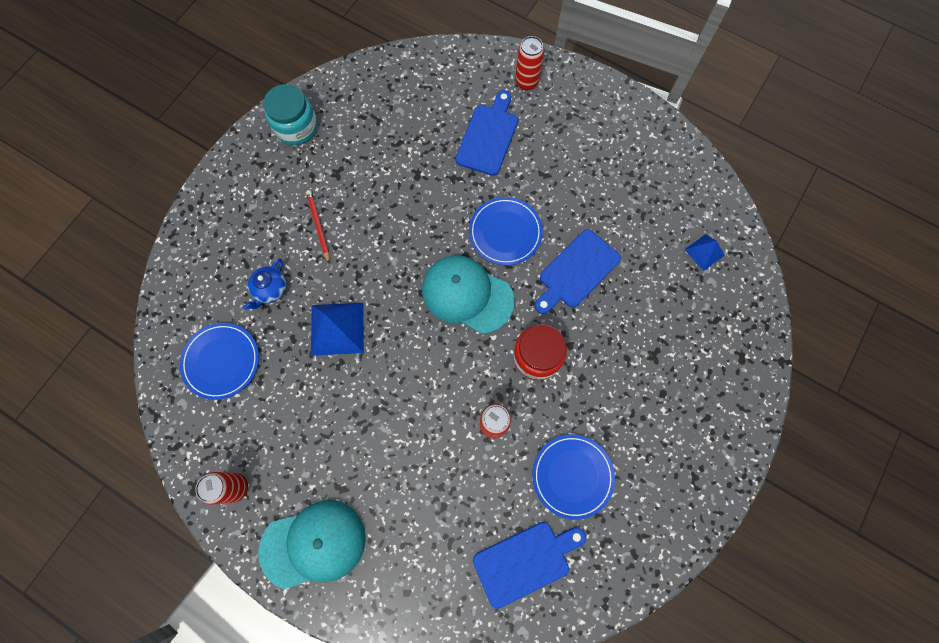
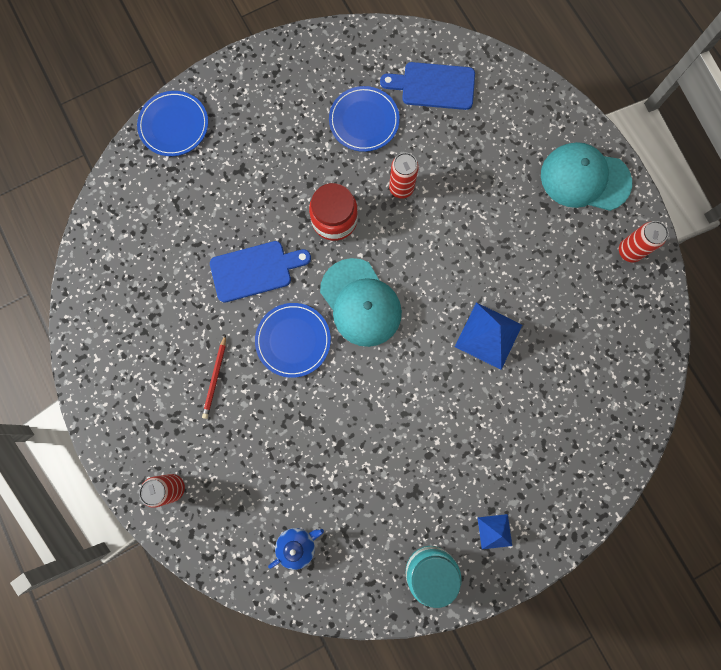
camera: 150 degrees left, 5 degrees up
(221, 361) = (602, 362): blue plate -> blue plate (174, 125)
(270, 289) = (531, 405): blue teapot -> blue teapot (297, 545)
(318, 226) = (459, 444): red pencil -> red pencil (215, 378)
(488, 136) = (248, 447): blue cutting board -> none
(704, 252) = (137, 226): blue pyramid -> blue pyramid (494, 531)

